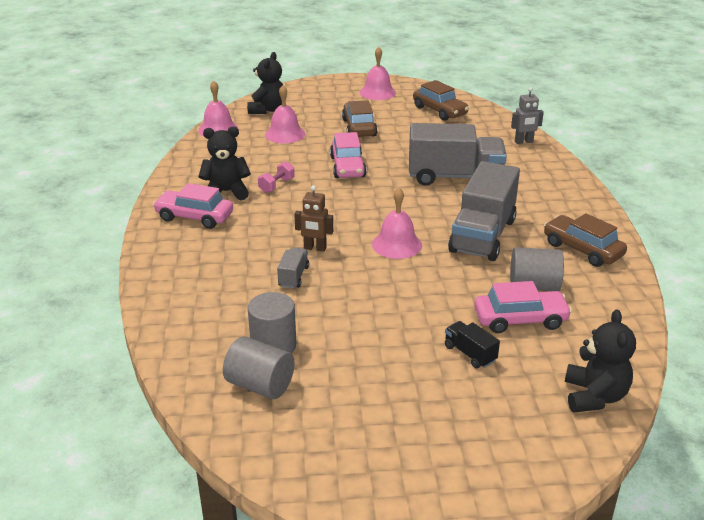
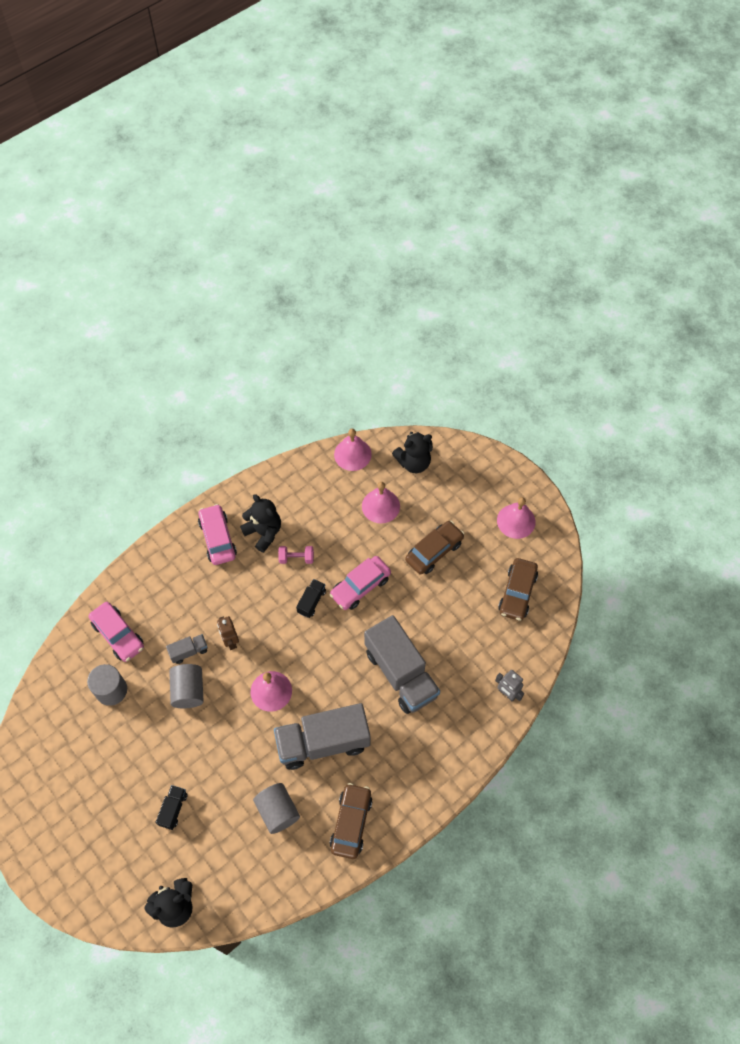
camera: 55 degrees right, 30 degrees up
(260, 385) = (72, 708): grey cylinder -> grey cylinder (188, 691)
(330, 193) = (311, 601): none -> black truck
(520, 319) = (230, 822): pink car -> pink car (118, 635)

